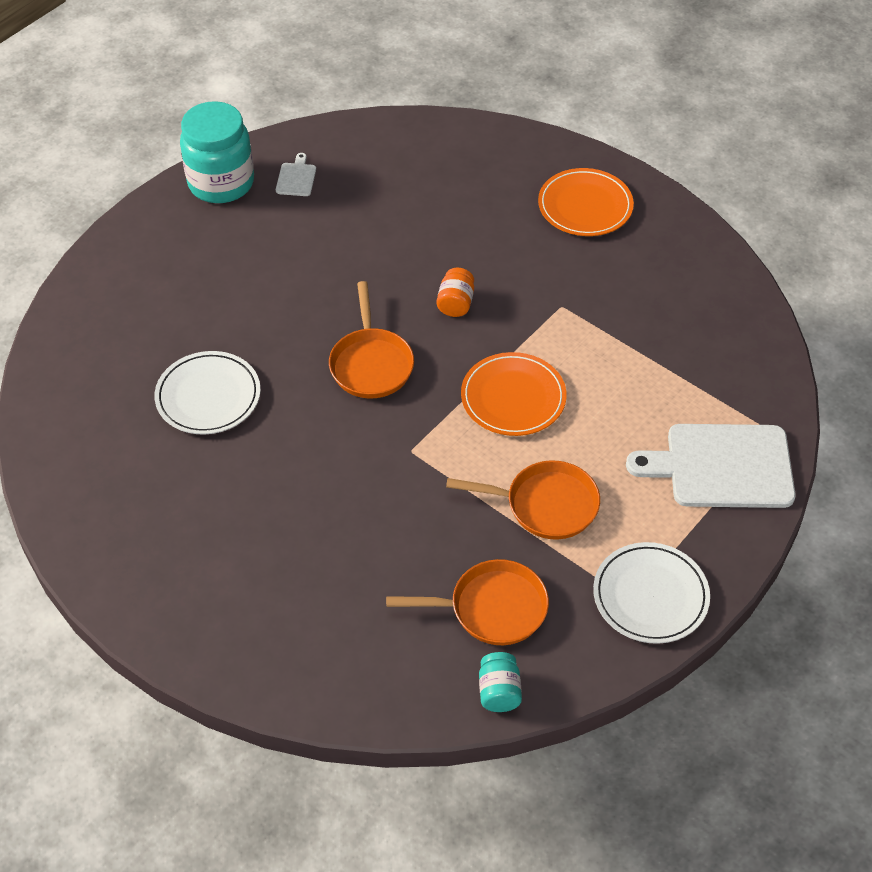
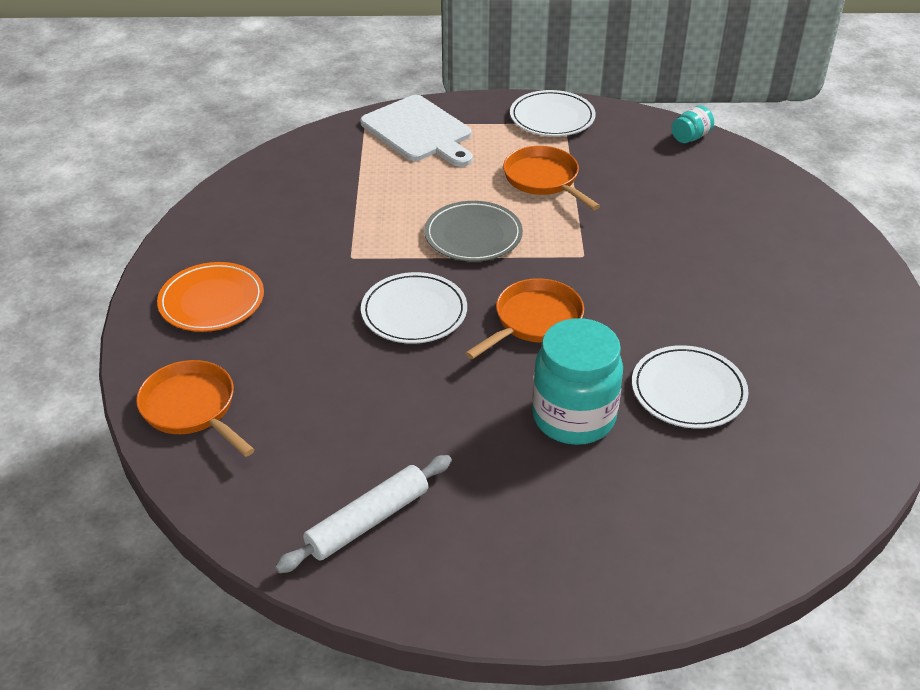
camera: 130 degrees left, 10 degrees down
(221, 183) = (440, 581): turquoise jar -> turquoise jar (573, 417)
(296, 178) = (368, 521): white cutting board -> white rolling pin
(455, 303) = (414, 312): orange jar -> white plate
(491, 608) = (646, 164): orange pan -> orange pan (192, 408)
(513, 397) = (473, 235): orange plate -> grey plate

